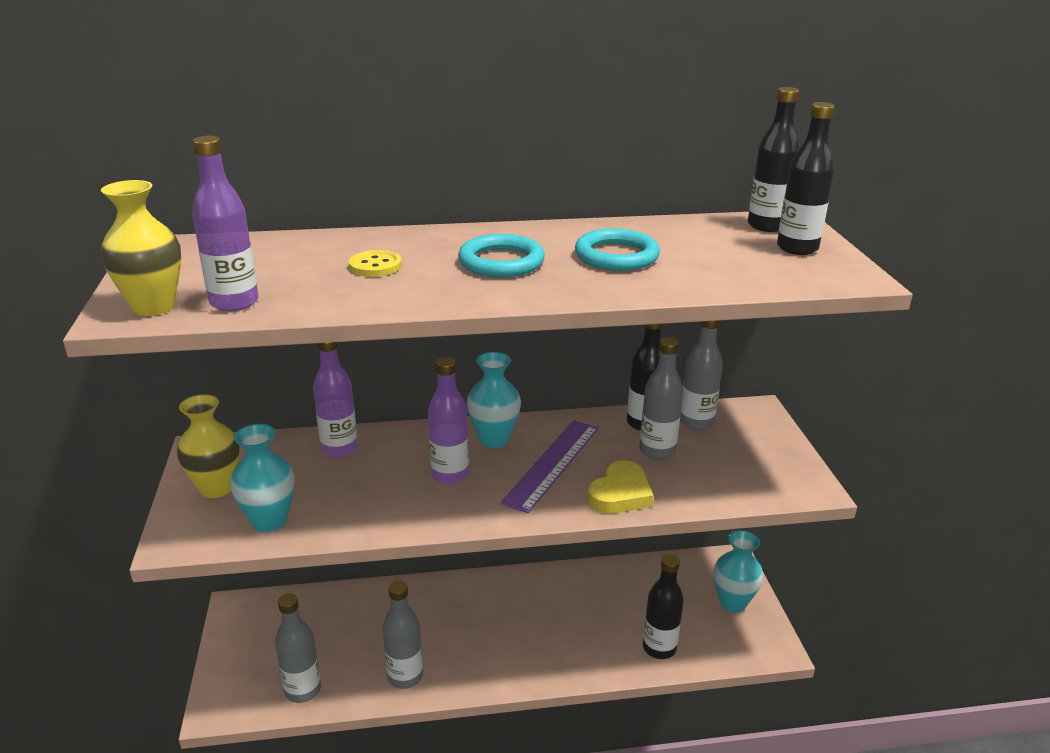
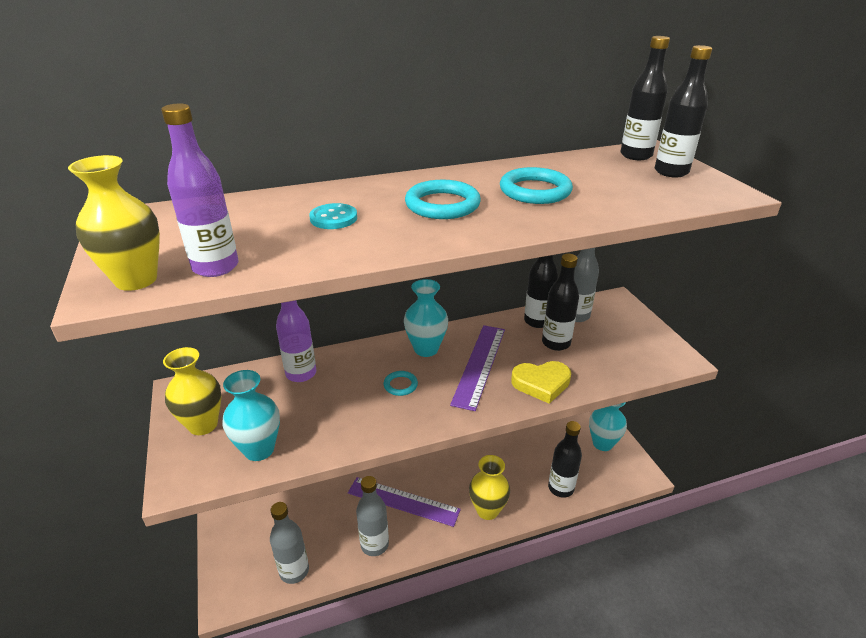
camera: 10 degrees left, 5 degrees up
(375, 266) = (333, 218): yellow button -> turquoise button
(450, 474) = (400, 385): purple bottle -> turquoise ring
(453, 633) = (403, 501): none -> purple ruler
(556, 659) = (487, 510): none -> yellow vase
(620, 494) = (541, 384): yellow heart -> yellow heart turned 60 degrees clockwise
(657, 451) = (556, 343): grey bottle -> black bottle

